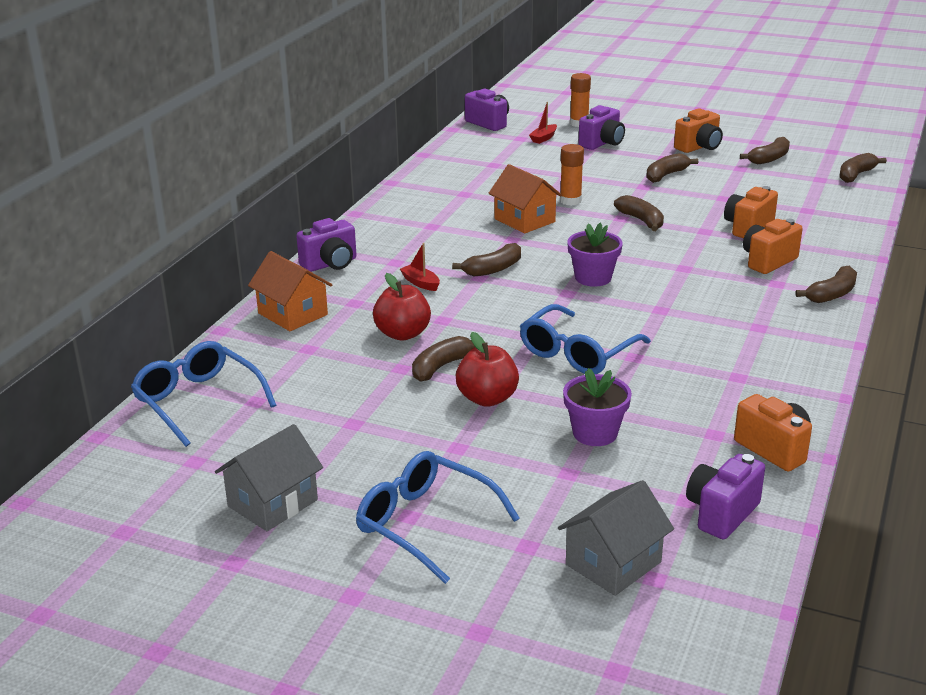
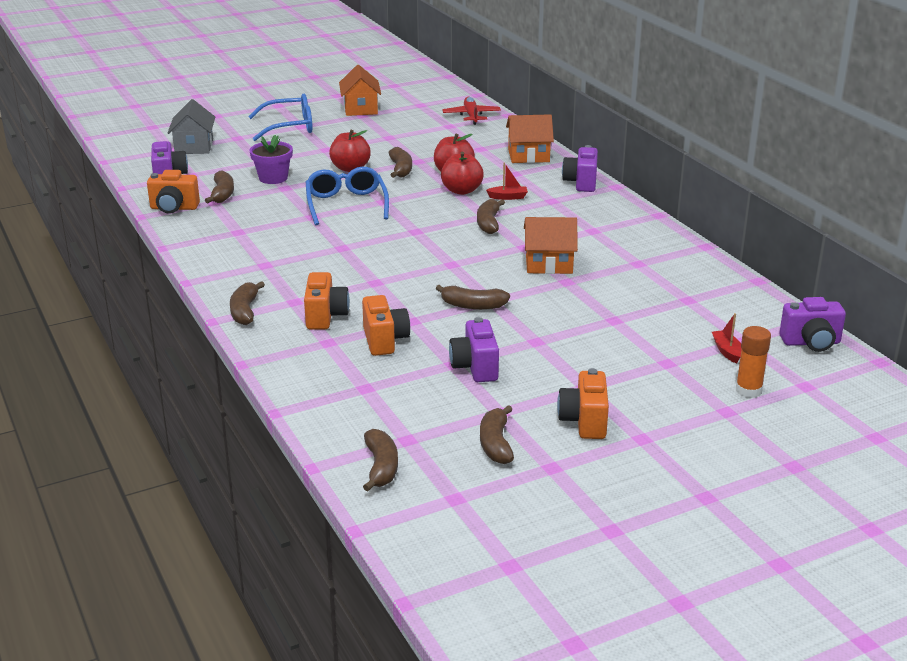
camera: 130 degrees right, 0 degrees up
(198, 401) = (471, 116): blue glasses -> red plane
(273, 503) = (360, 109): grey house -> orange house
(442, 310) = (461, 190): none -> red apple
(570, 201) = (556, 296): orange glue stick -> none
(593, 278) = (419, 247): purple flower pot -> none
(602, 143) = (670, 374): purple camera -> purple camera (475, 367)
(666, 175) = (543, 364): brown banana -> brown banana (222, 194)

